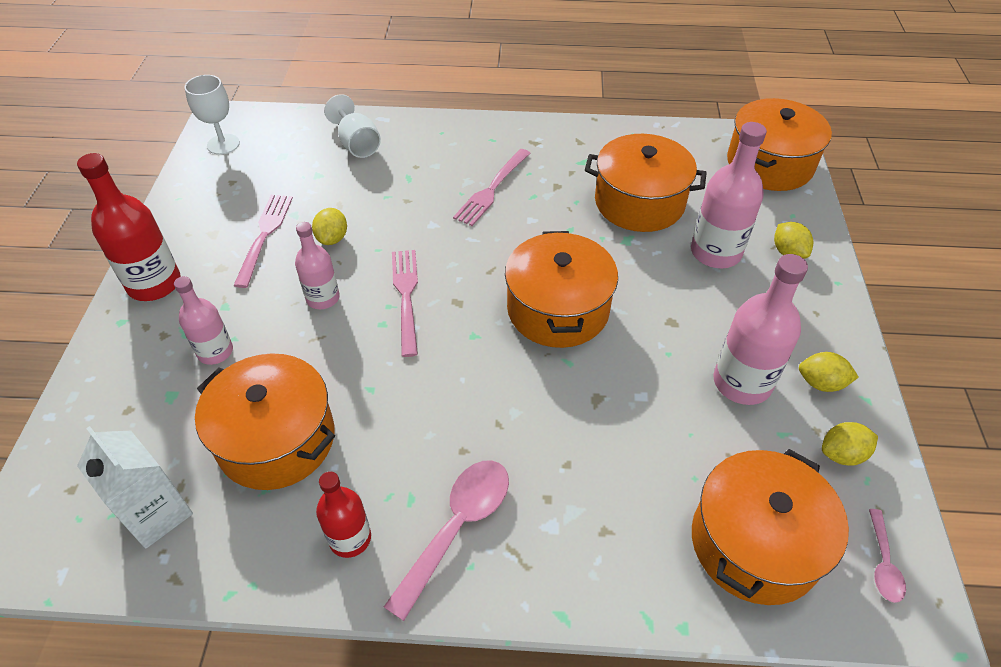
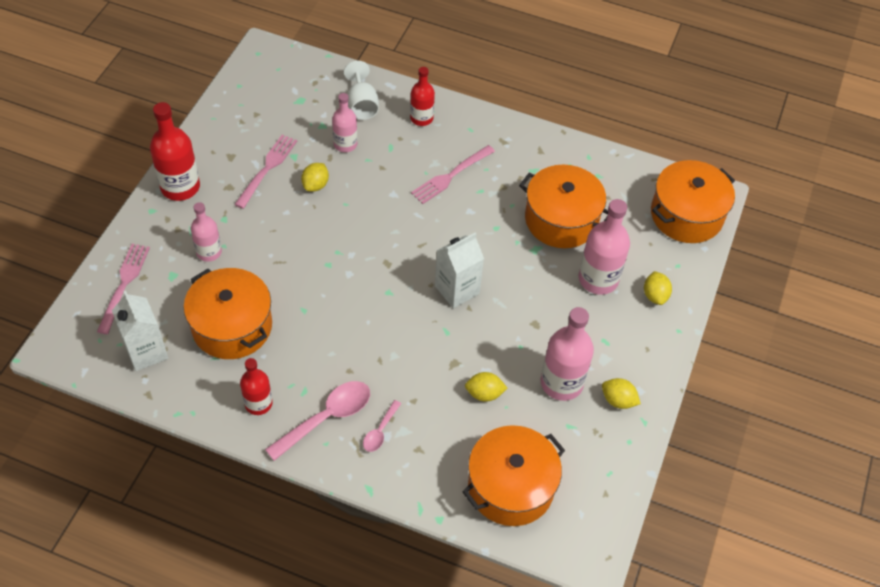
camera: 15 degrees right, 5 degrees up
(223, 144) = (259, 77): white goblet -> none
(323, 298) = (293, 232): pink bottle -> pink bottle (345, 144)
(406, 297) = (352, 248): pink fork -> pink fork (124, 285)
(432, 141) = (421, 118): none -> red bottle
(558, 309) = (457, 290): orange pot -> white carton
(842, 454) = (602, 452): yellow lemon -> yellow lemon (484, 393)
(883, 563) = (586, 525): pink spoon -> pink spoon (380, 431)

